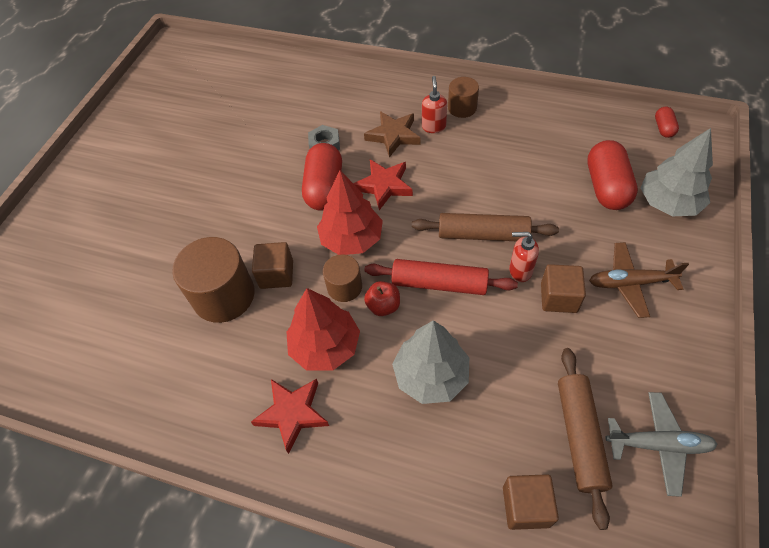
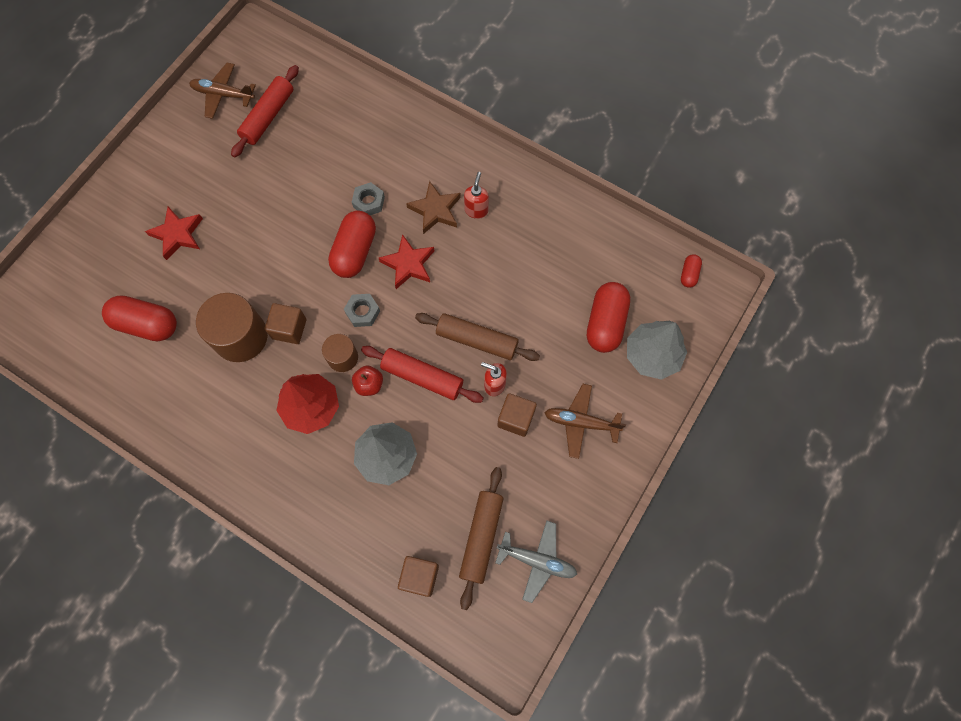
camera: 10 degrees right, 15 degrees up
(113, 310) = (147, 324): none -> red capsule
(154, 95) = (223, 95): none -> brown plane
(203, 102) = (268, 116): none -> red rolling pin
(292, 414) = (270, 457): red star -> red star (178, 234)
(351, 239) = (362, 312): red tree -> grey nut
(462, 108) = (511, 195): brown cylinder -> none

